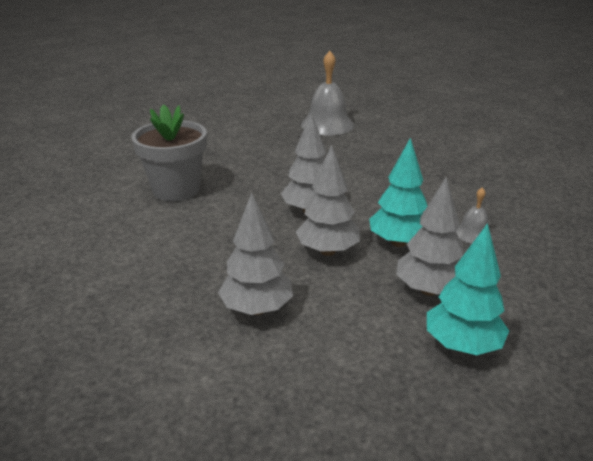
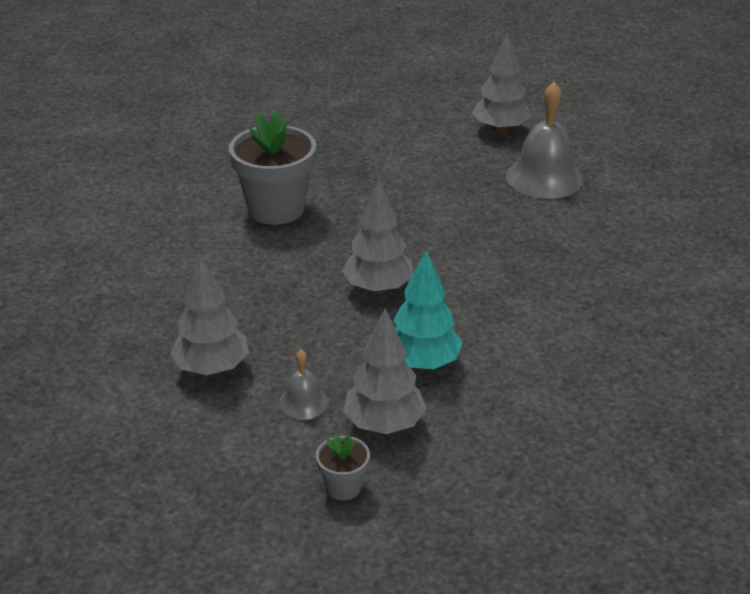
camera: 35 degrees right, 5 degrees up
(327, 251) = (340, 341): grey tree -> grey tree (500, 130)
(462, 345) = (343, 487): turquoise tree -> grey flower pot
(473, 233) = (517, 390): grey bell -> grey bell (303, 402)

